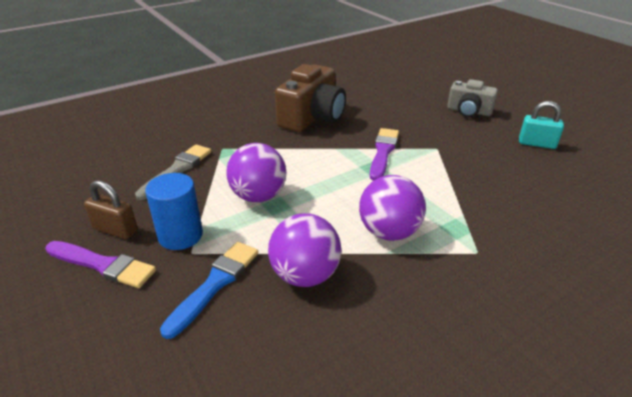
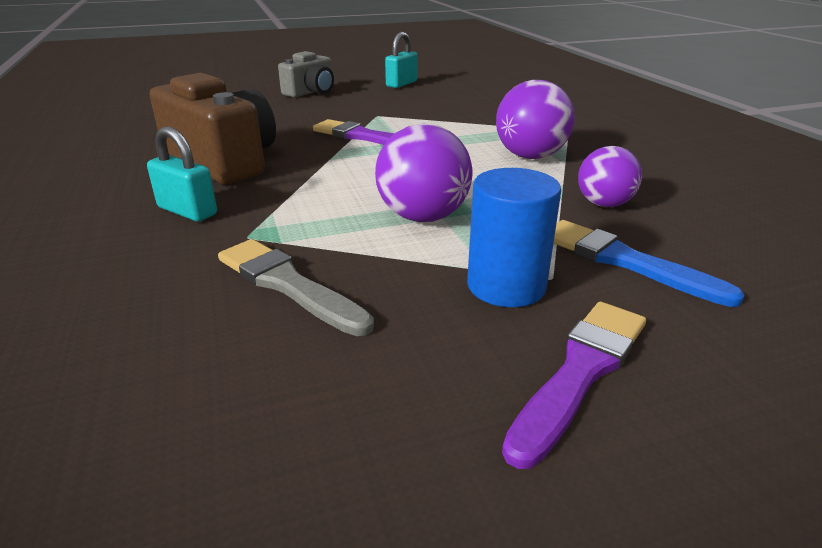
camera: 75 degrees left, 5 degrees down
(115, 230) = (469, 360): brown padlock -> none
(245, 126) = (187, 211): none -> turquoise padlock
(305, 275) = (604, 204): purple ball -> purple ball, size x0.66

